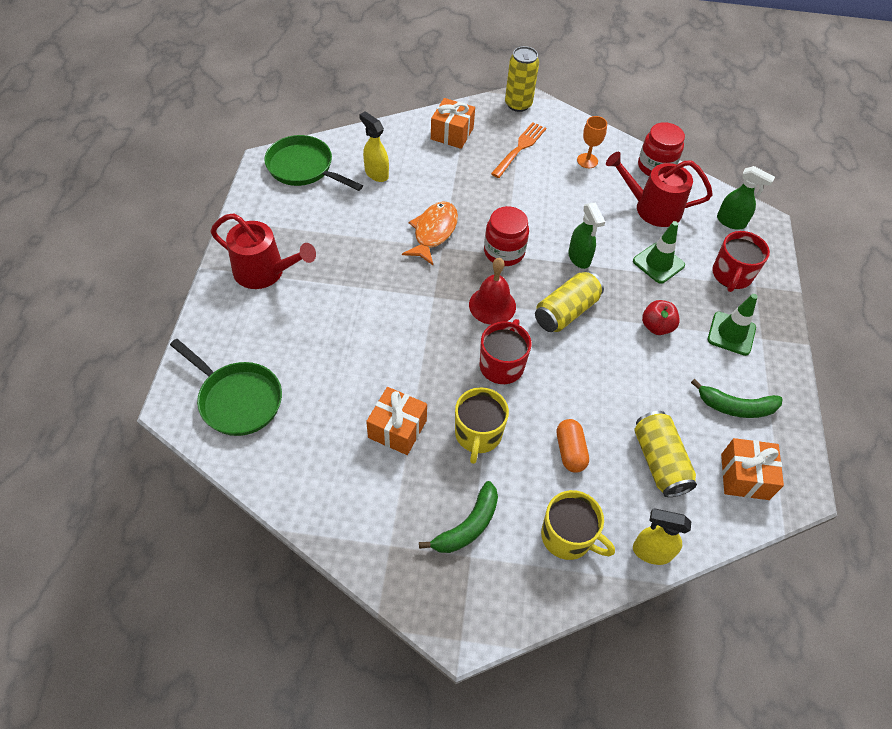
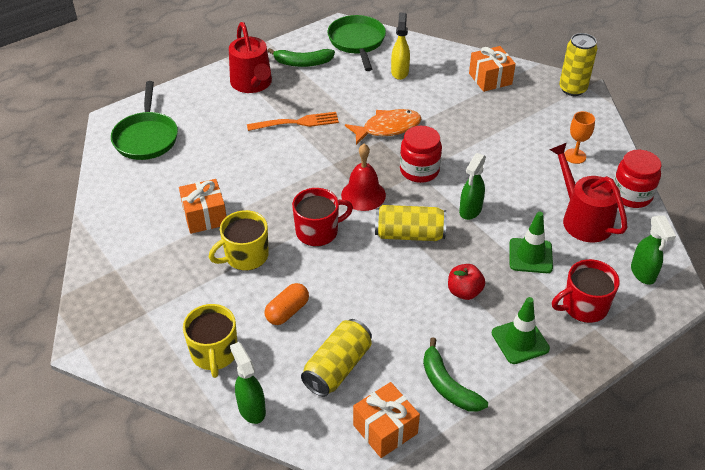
camera: 50 degrees right, 10 degrees down
(467, 526) = (168, 296): green banana -> green banana (302, 63)
(520, 148) = (530, 117): orange fork -> orange fork (297, 122)
(651, 552) = (251, 408): yellow spray bottle -> green spray bottle

